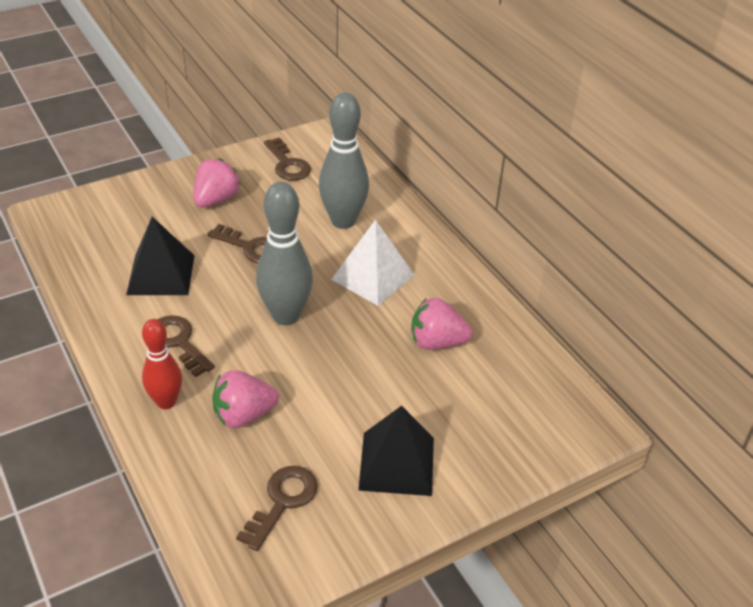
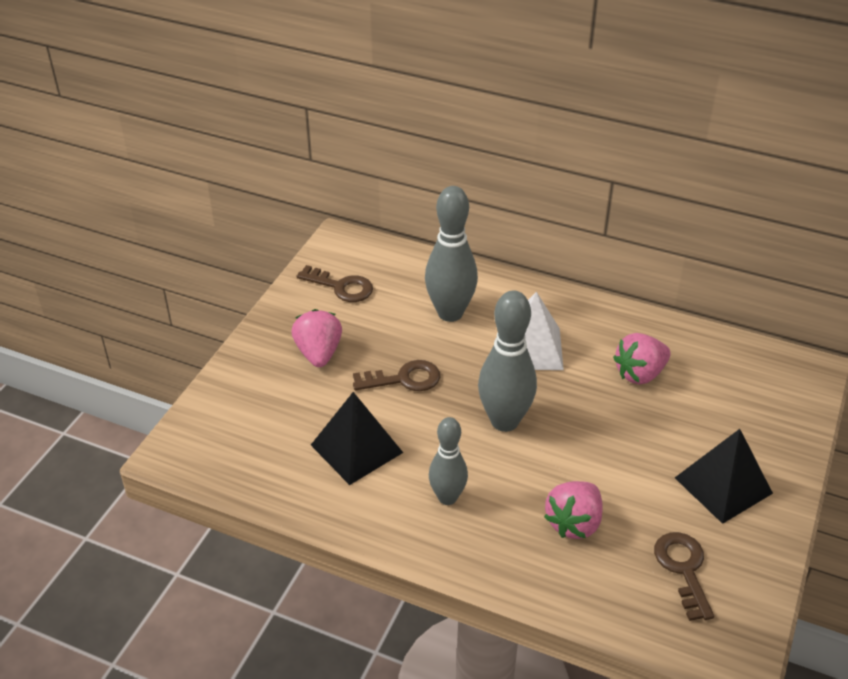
camera: 35 degrees left, 0 degrees up
(166, 402) = (501, 553): red bowling pin -> none
(178, 342) = (447, 497): brown key -> grey bowling pin

